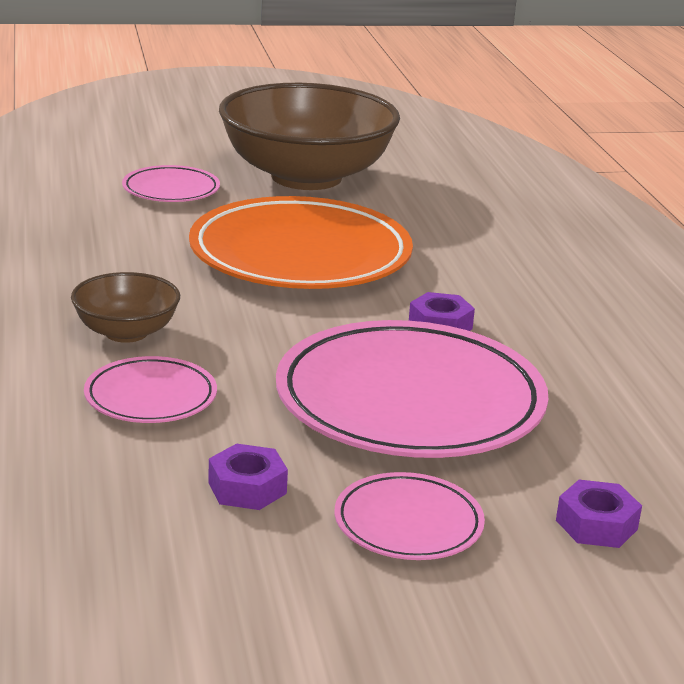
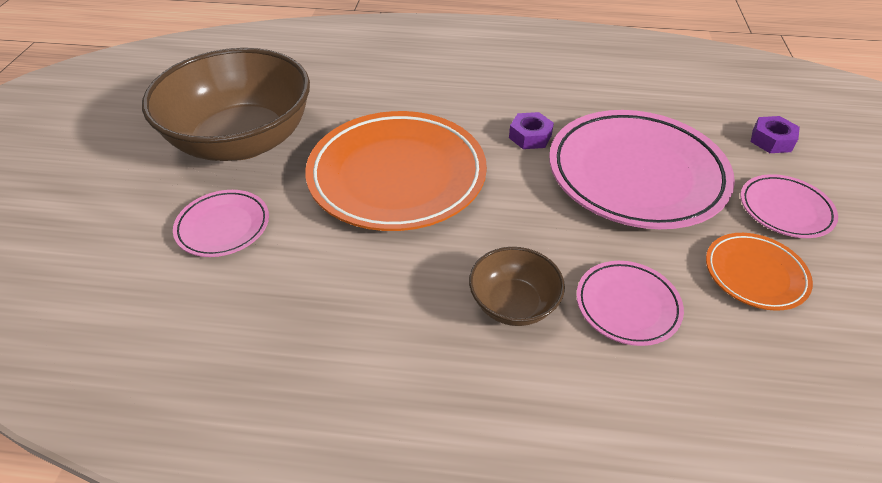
camera: 70 degrees left, 20 degrees up
(247, 488) = (755, 274): purple nut -> orange plate

